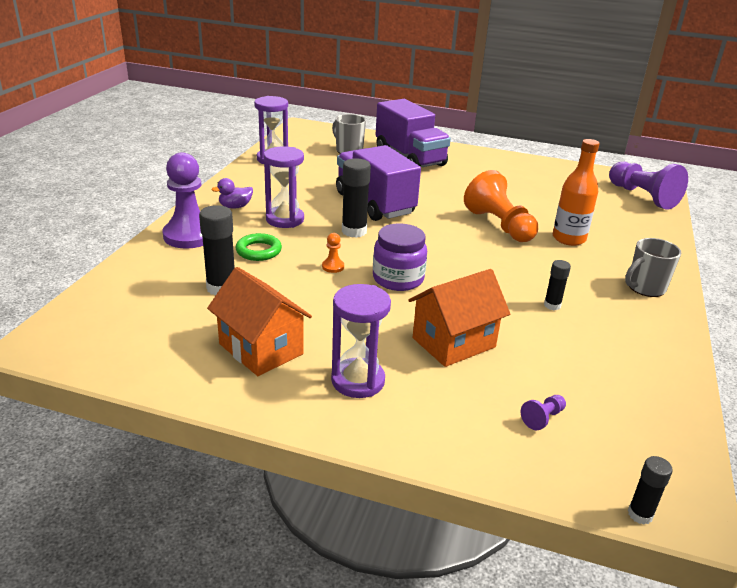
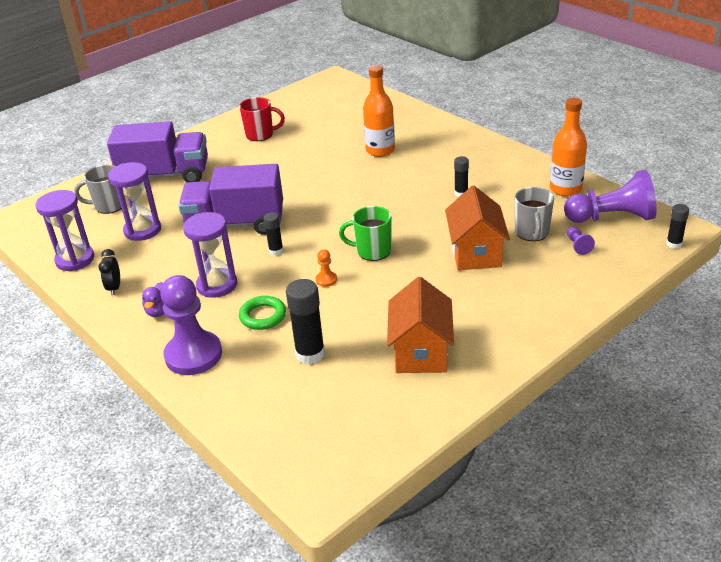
camera: 55 degrees left, 5 degrees up
(250, 182) = (114, 288): none -> black clock
(261, 349) = (421, 352): orange house -> orange house turned 75 degrees counterclockwise
(354, 231) = (276, 251): black glue stick -> black glue stick, size x0.57
(358, 381) = (493, 312): purple hourglass -> purple hourglass (142, 230)
(398, 279) = (372, 251): purple jar -> green mug
(499, 225) = (333, 173): orange pawn -> none
(516, 177) = (260, 135): none -> red mug
(642, 197) = (348, 94): purple pawn -> purple pawn (612, 218)
(645, 288) = (468, 147): grey mug -> grey mug (532, 233)
(651, 380) = (565, 189): none -> orange bottle

